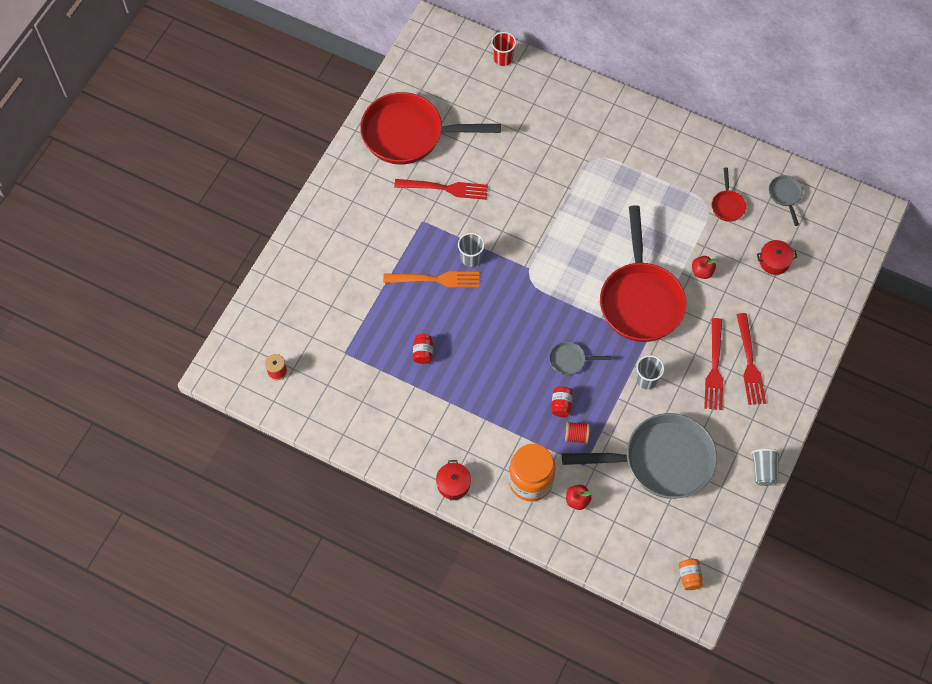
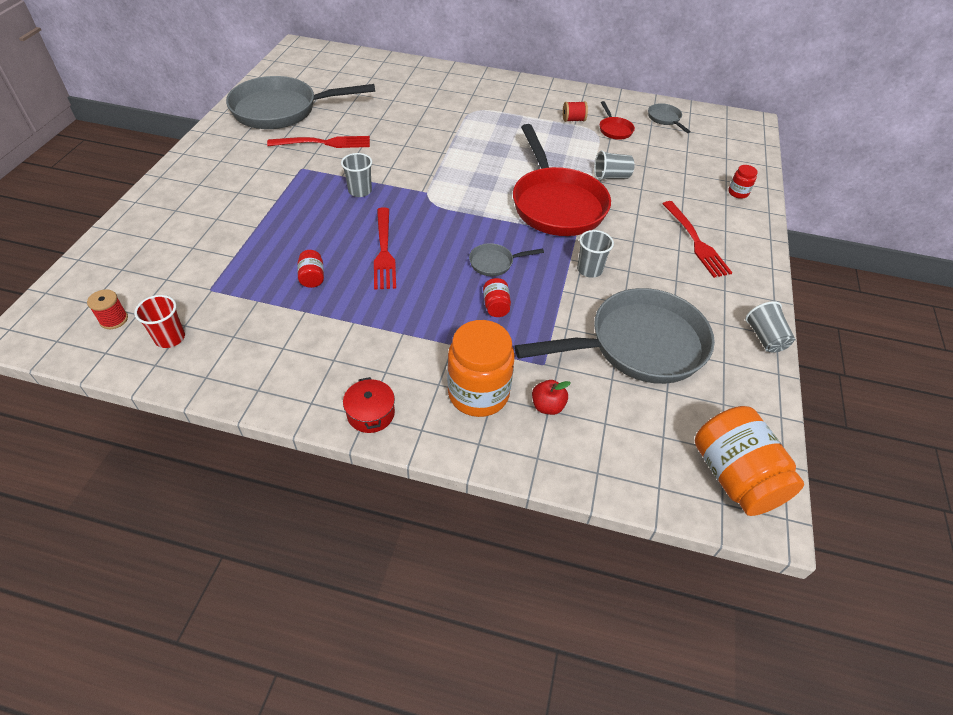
camera: 15 degrees left, 15 degrees down
(409, 134) = (281, 110): red pan -> grey pan
(435, 279) = (321, 212): orange fork -> none
(503, 58) = (369, 59): red cup -> red cup (170, 338)
(576, 436) = (524, 335): red spool -> red spool (573, 120)
(689, 577) = (734, 476): orange jar -> orange jar, size x2.19
(702, 272) = (611, 177): red apple -> grey cup
(714, 368) = (660, 250): red fork -> red fork (384, 251)
(774, 261) = (679, 162): red pot -> none
(814, 310) = (738, 193): none -> red jar

